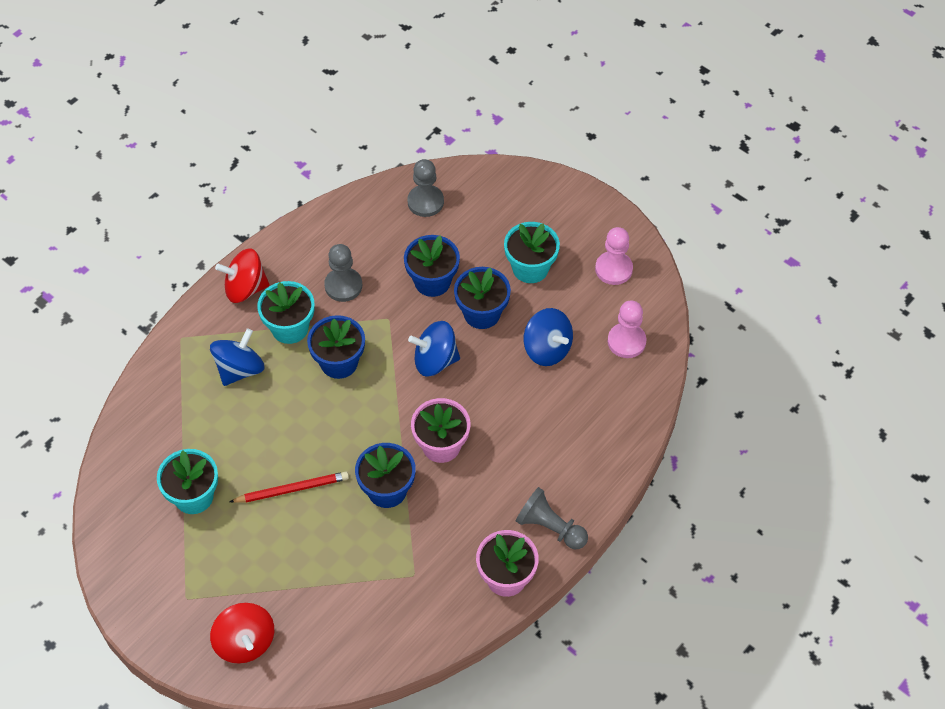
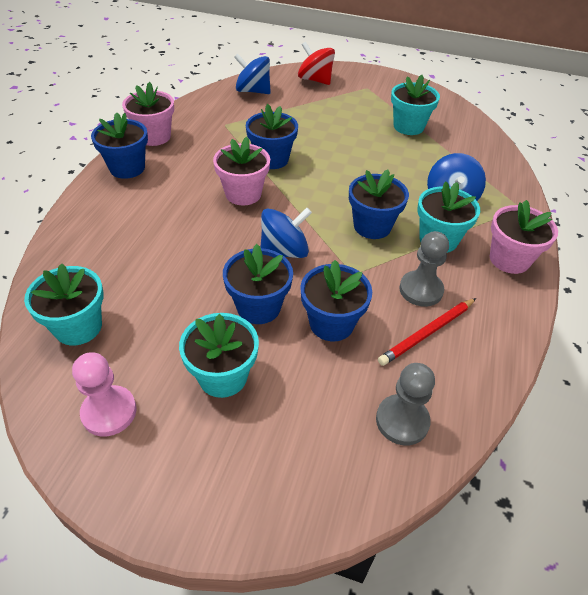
camera: 155 degrees right, 10 degrees down
(245, 288) = (509, 259): red spinning top -> pink flower pot
(292, 489) = (344, 144): red pencil -> red pencil (427, 333)
(547, 349) = (171, 293): blue spinning top -> blue spinning top (253, 91)
(550, 527) = (127, 168): grey pawn -> blue flower pot
(626, 341) = (78, 327): pink pawn -> turquoise flower pot

